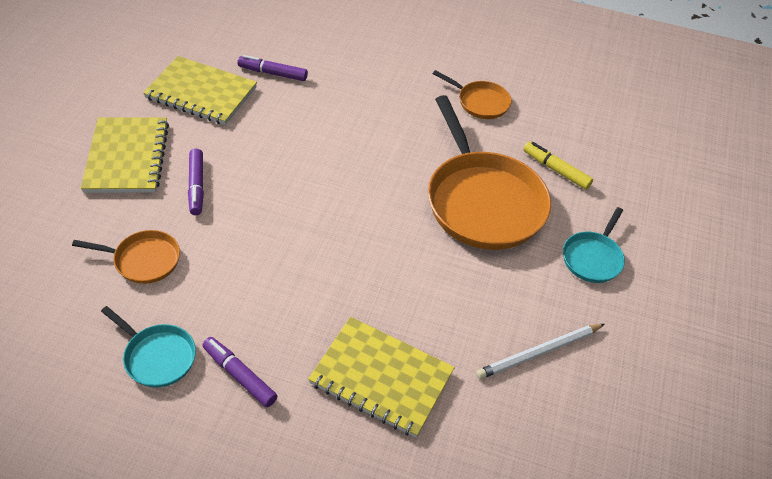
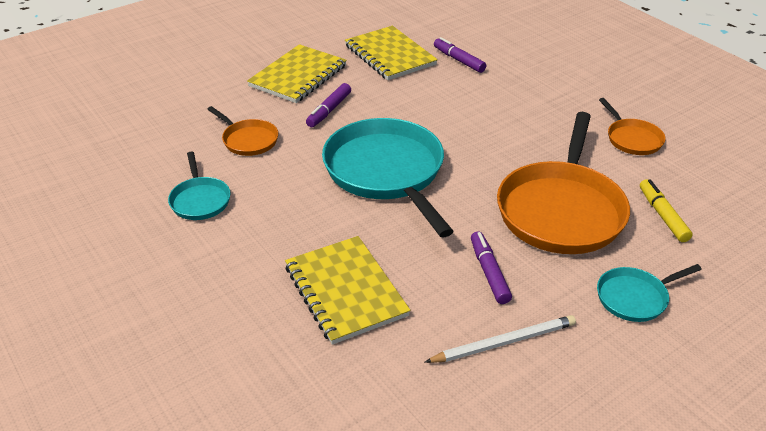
camera: 40 degrees right, 10 degrees down
(239, 375) = (242, 237): purple marker -> purple marker (489, 272)
(311, 232) = (386, 172): none -> turquoise pan
(539, 353) = (504, 342): white pencil -> white pencil turned 150 degrees clockwise

